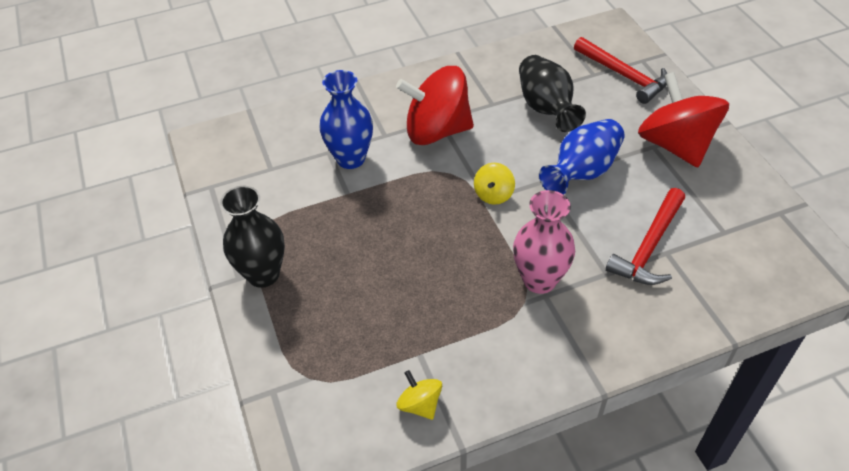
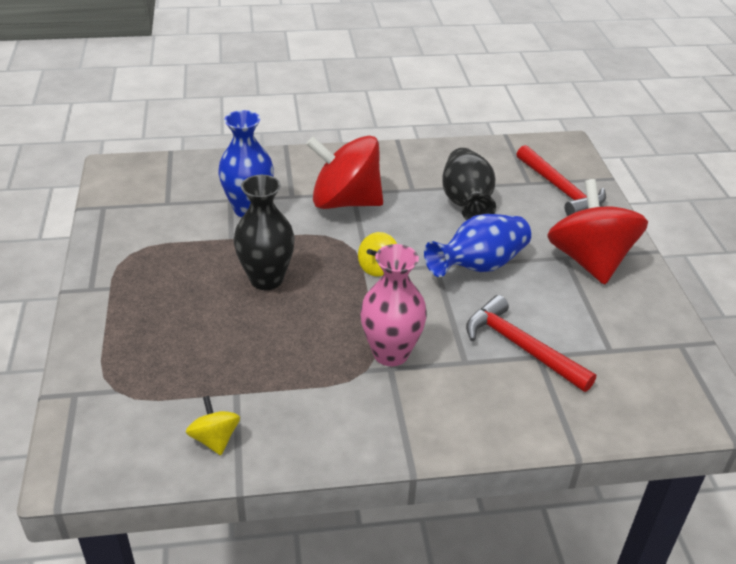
camera: 10 degrees right, 10 degrees down
(263, 274) = (116, 291): black vase -> black vase (266, 279)
(649, 247) = (521, 347): red hammer -> red hammer turned 90 degrees clockwise

